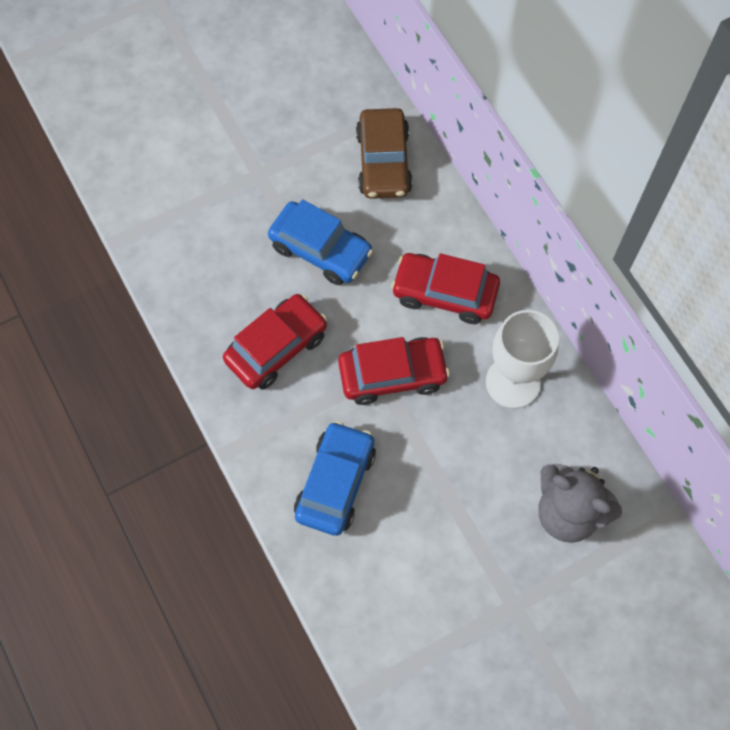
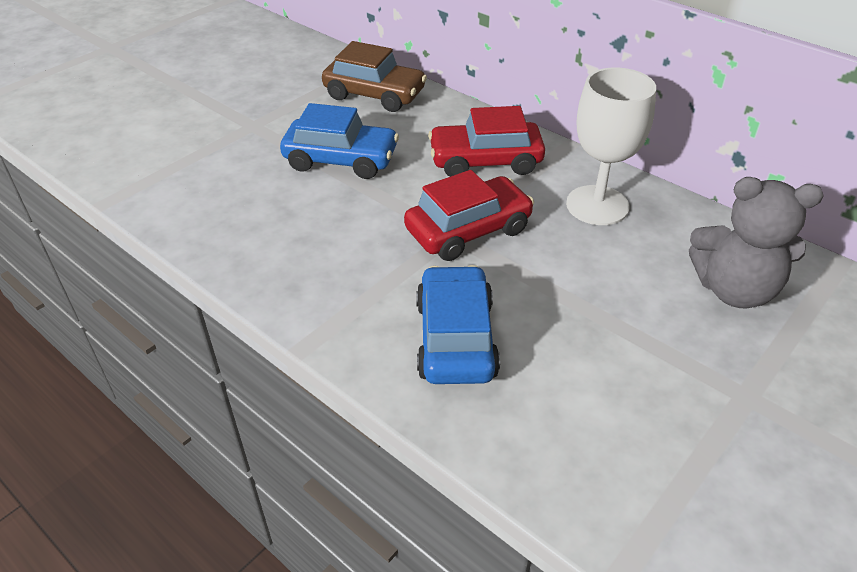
camera: 20 degrees left, 25 degrees down
(276, 347) = (326, 240): red car -> none
(383, 162) = (374, 94): brown car -> brown car turned 45 degrees counterclockwise

